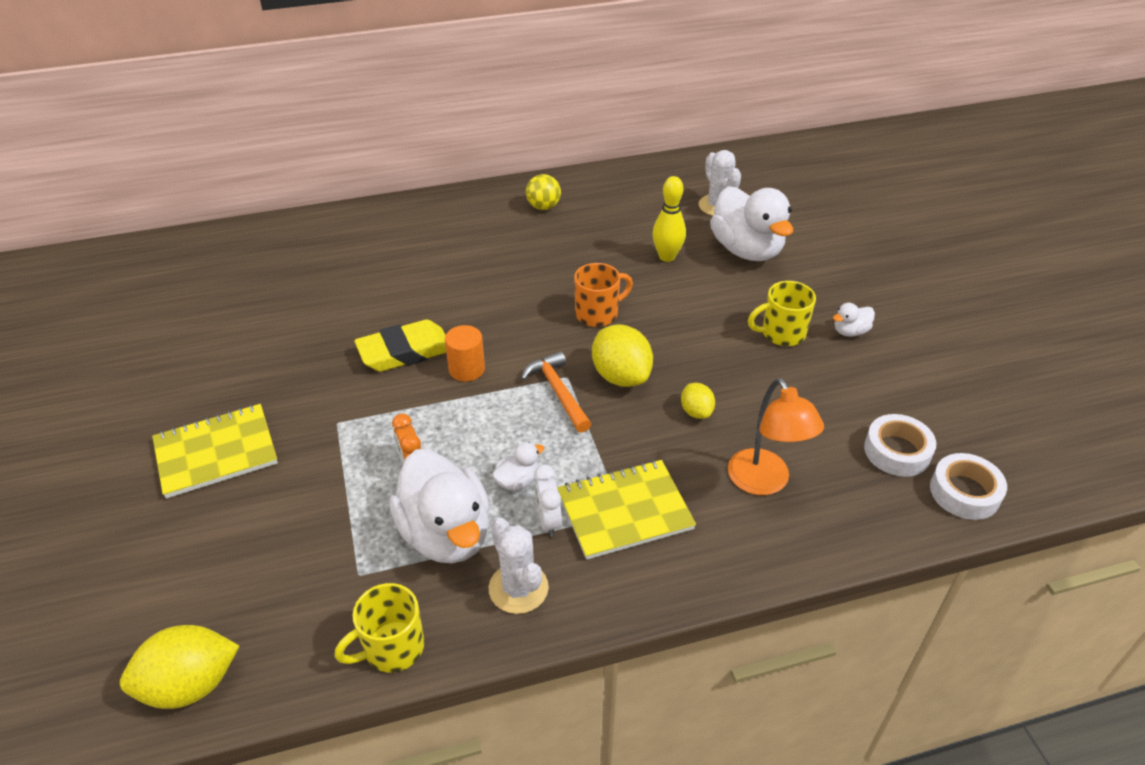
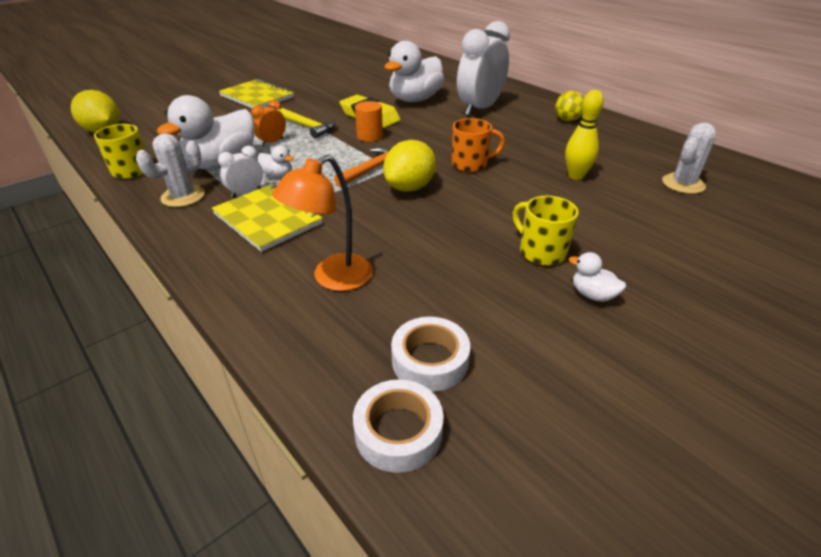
camera: 65 degrees right, 5 degrees down
(389, 420) = (308, 127): none -> yellow hammer
(460, 253) = (479, 109): none -> white clock
(598, 314) = (471, 164): orange mug -> orange mug turned 45 degrees counterclockwise
(696, 411) = (396, 227): yellow lemon -> none
(746, 250) = (640, 210): white duck -> white duck (415, 100)

